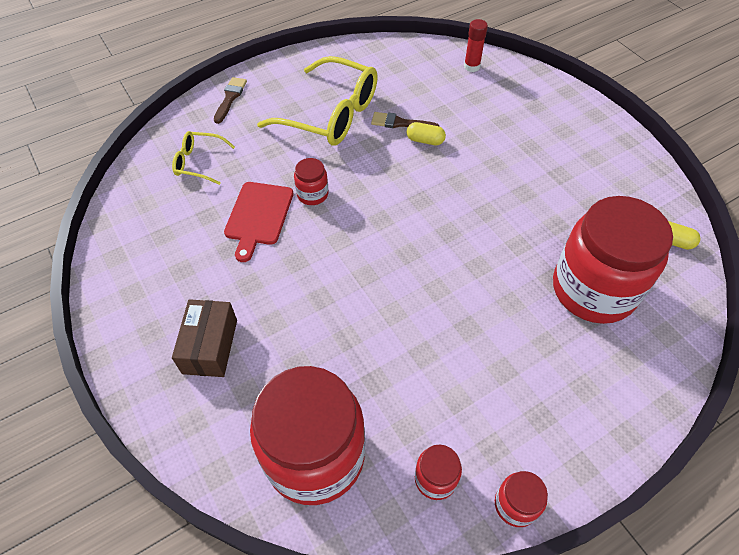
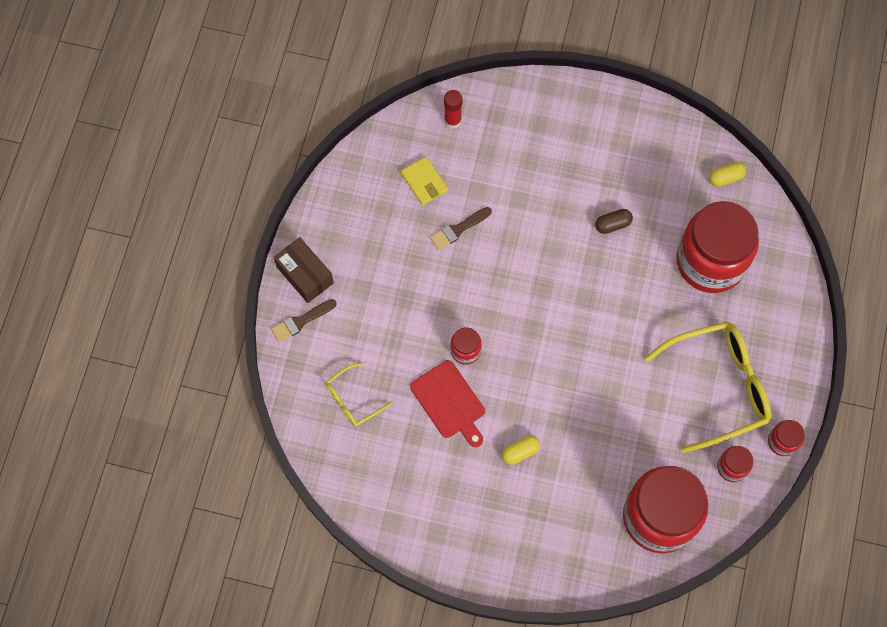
camera: 45 degrees left, 15 degrees up
(210, 346) = (529, 516): brown box -> brown box (305, 275)
(230, 98) = (301, 321): brown brush -> brown brush turned 90 degrees counterclockwise
(331, 115) = (398, 267): yellow glasses -> yellow glasses (719, 386)
(410, 84) = (424, 182): none -> yellow wallet
(425, 140) = (492, 230): yellow capsule -> yellow capsule (520, 452)
(528, 202) = (612, 224): none -> brown capsule

